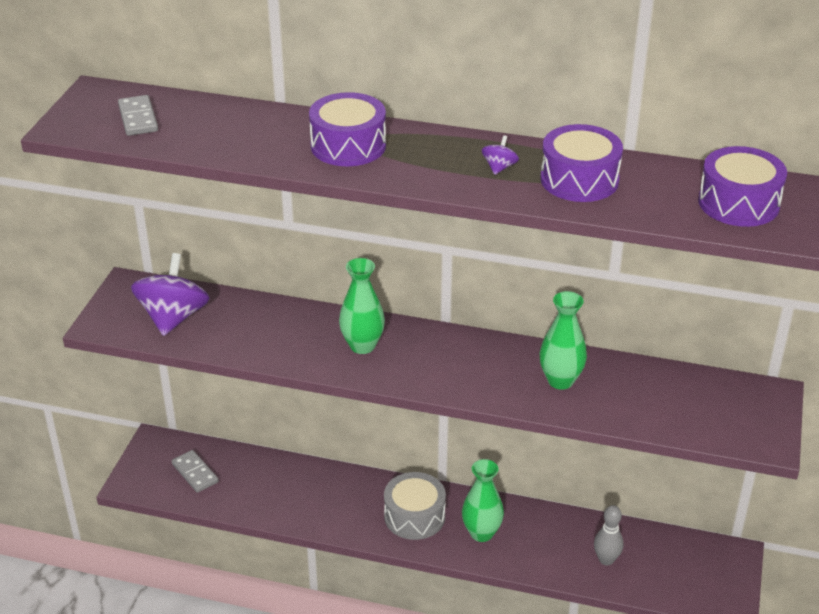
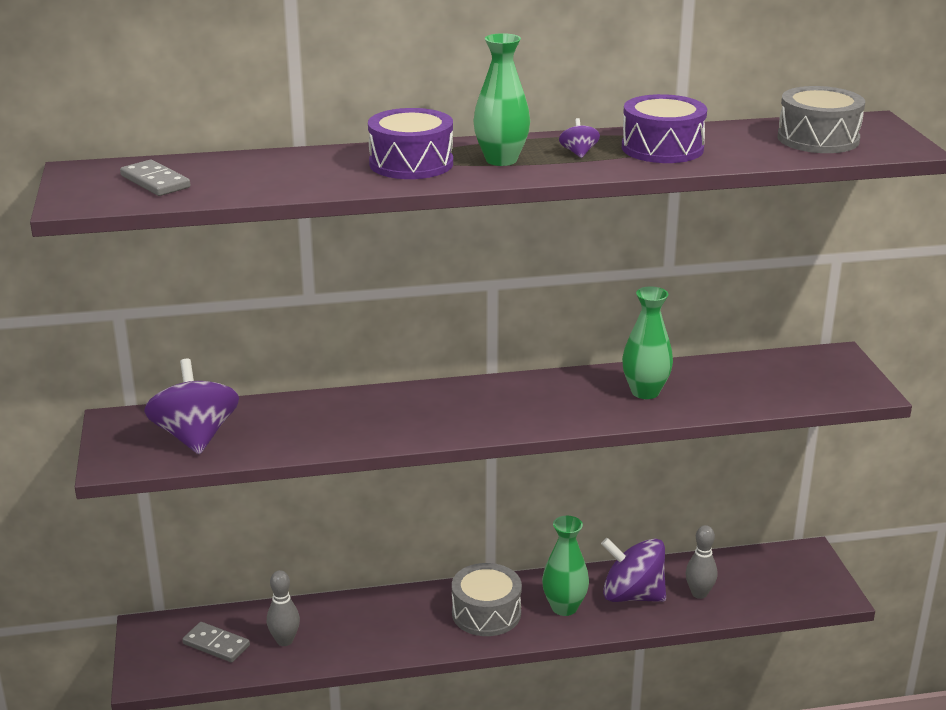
camera: 25 degrees left, 10 degrees down
(246, 487) = (284, 641): none -> grey bowling pin
(362, 346) = (426, 411): green vase -> green vase (501, 160)
(546, 541) = (632, 595): none -> purple spinning top
(738, 203) = (818, 139): purple drum -> grey drum

